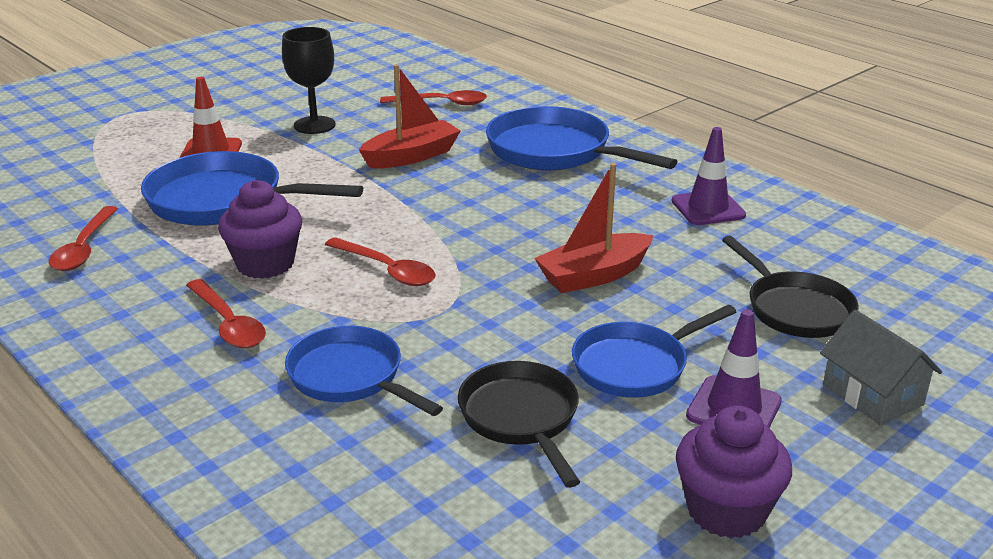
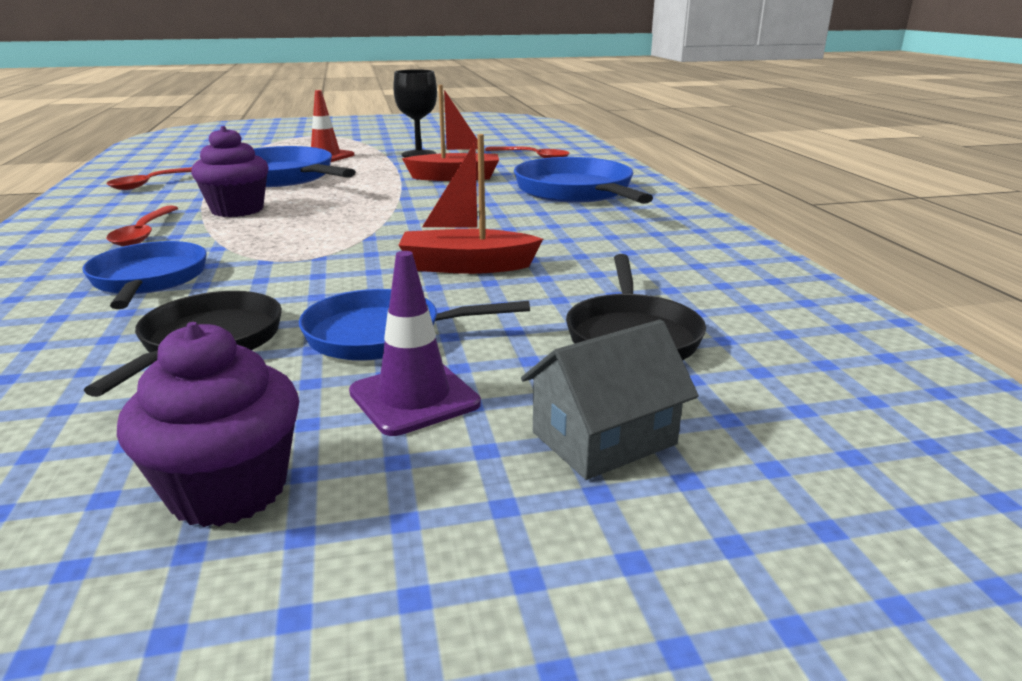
camera: 30 degrees right, 5 degrees down
(387, 270) = (309, 229): red spoon -> none
(708, 208) = (661, 246): purple traffic cone -> none
(872, 395) = (603, 438): grey house -> grey house turned 60 degrees clockwise

